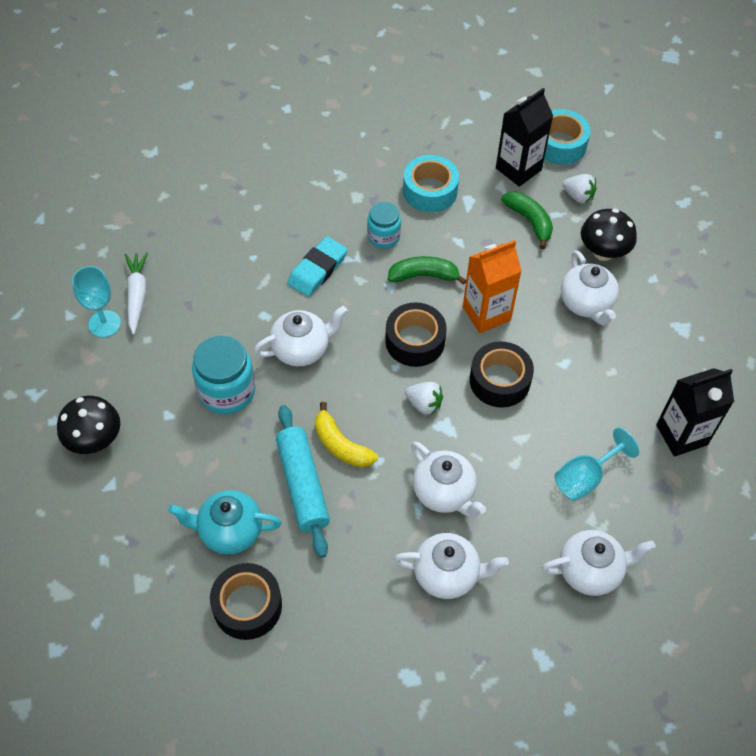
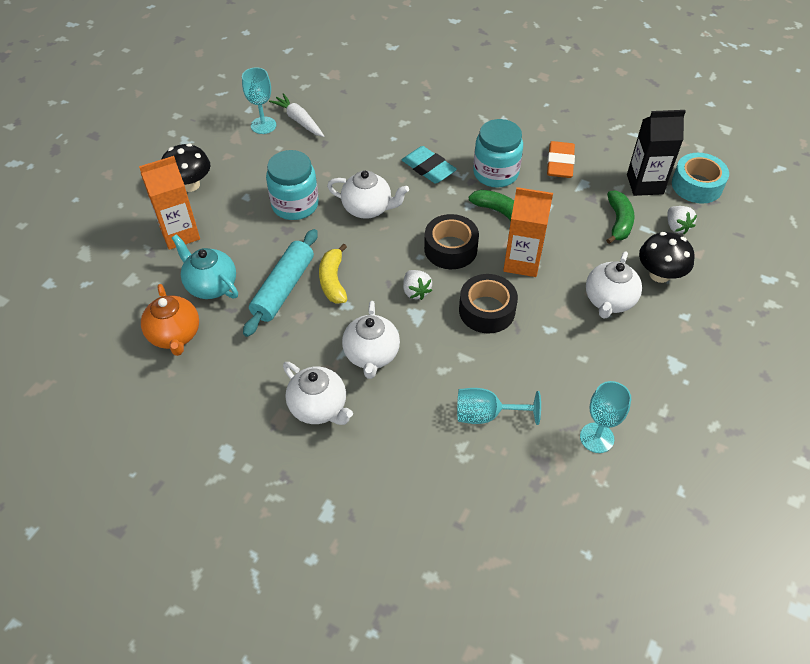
camera: 40 degrees right, 5 degrees down
(137, 295) = (299, 120): white carrot -> white carrot turned 75 degrees counterclockwise
(141, 500) = (180, 234): none -> orange carton
(247, 606) = (175, 335): black tape -> orange teapot
(317, 270) = (428, 168): turquoise eraser -> turquoise eraser turned 60 degrees clockwise
(383, 237) = (495, 173): turquoise jar -> turquoise jar, size x1.59
(430, 191) = (560, 163): turquoise tape -> orange eraser
(590, 571) = (424, 479): white teapot -> none
(681, 435) = (596, 438): black carton -> turquoise goblet

